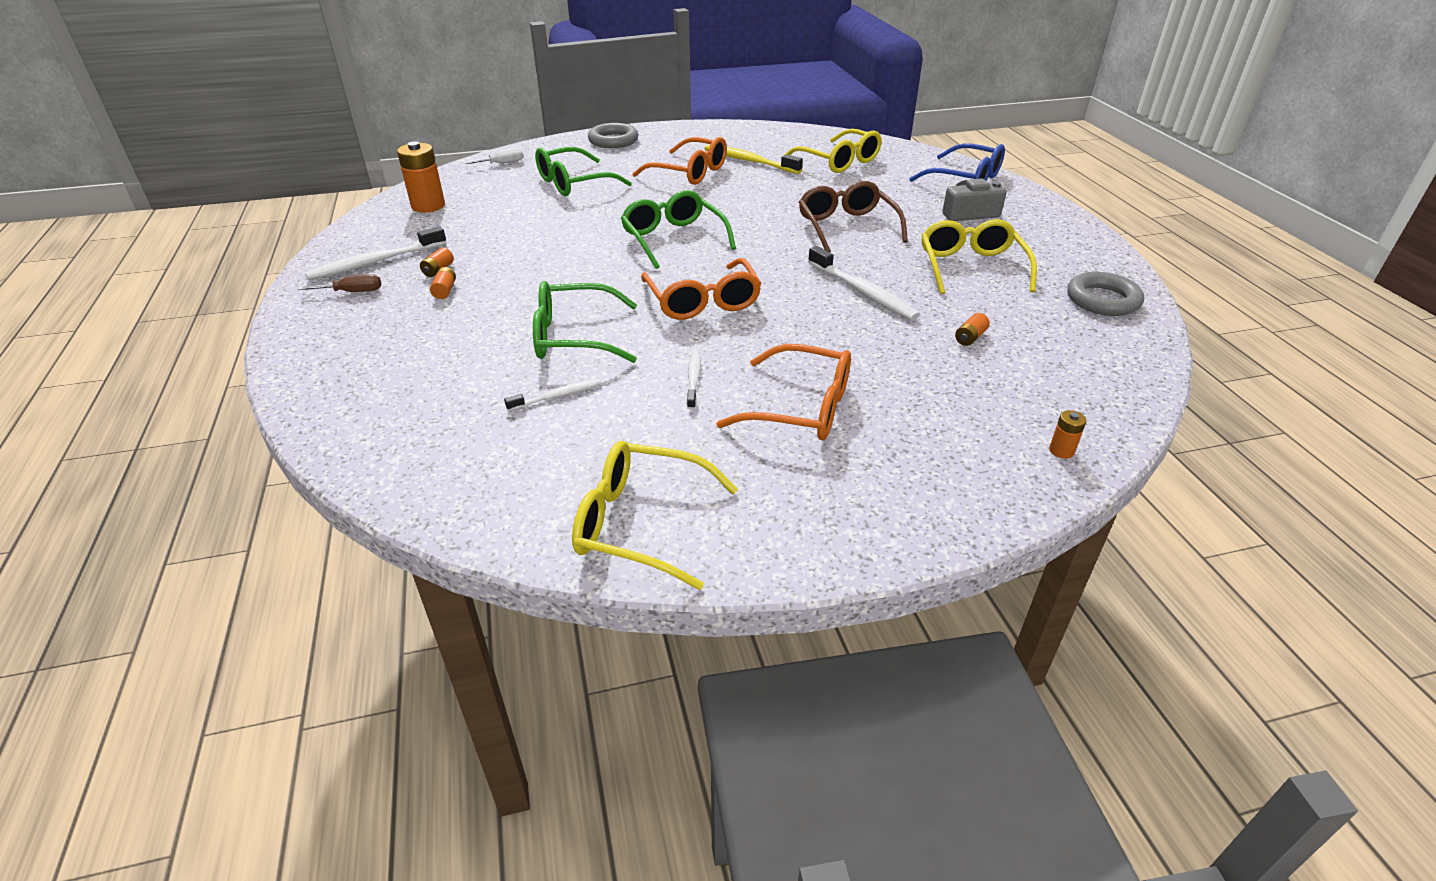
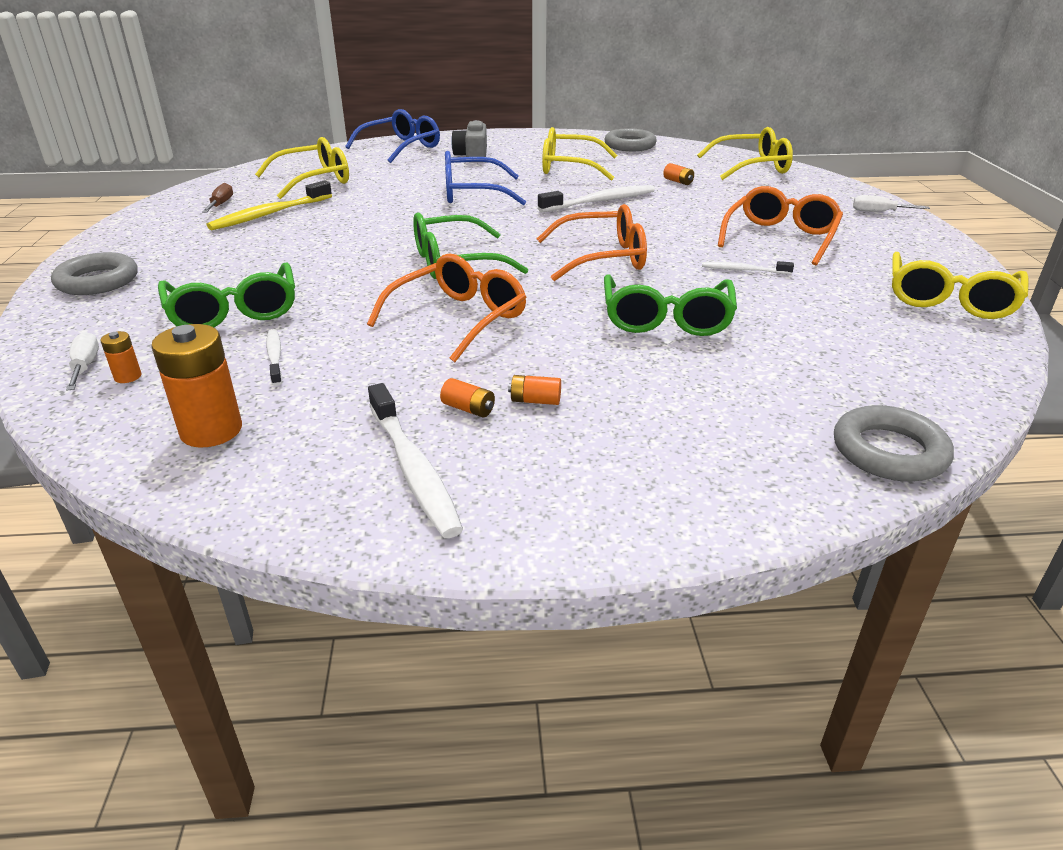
camera: 80 degrees left, 5 degrees down
(344, 437) = (889, 451): none -> grey ring
(352, 292) = (513, 483): brown screwdriver -> brown screwdriver (221, 204)
(557, 396) = (780, 329): white toothbrush -> white toothbrush (275, 357)
(690, 172) = (271, 244): orange glasses -> orange glasses (458, 319)
(846, 227) = (472, 193): brown glasses -> blue glasses
(947, 503) = (879, 212): none -> white screwdriver
(1061, 451) = (813, 181): orange battery -> orange battery (128, 377)
(1086, 396) = (752, 167): none -> yellow glasses

